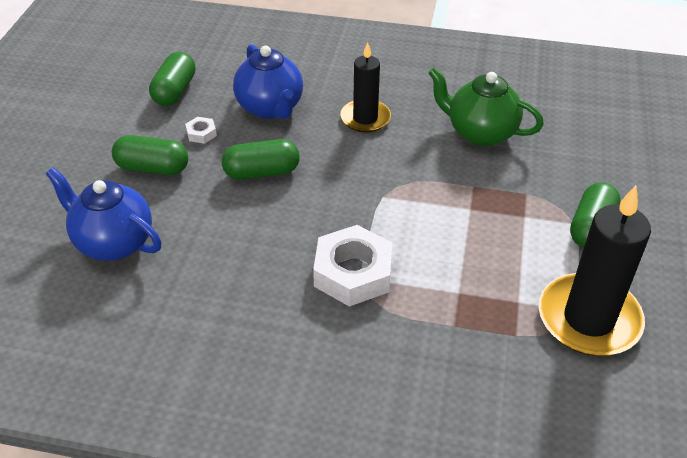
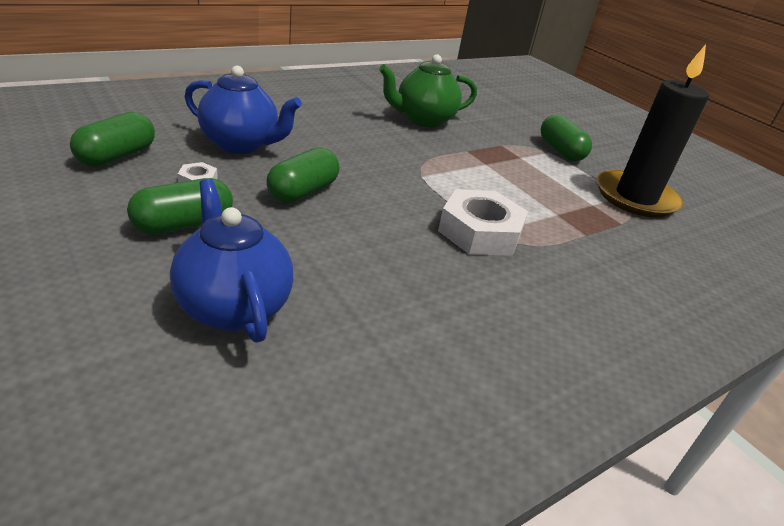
camera: 50 degrees left, 10 degrees down
(113, 242) = (233, 307): blue teapot -> blue teapot turned 75 degrees clockwise
(175, 91) = (117, 156): green capsule -> green capsule turned 60 degrees clockwise
(365, 118) = (332, 131): black candle -> none

